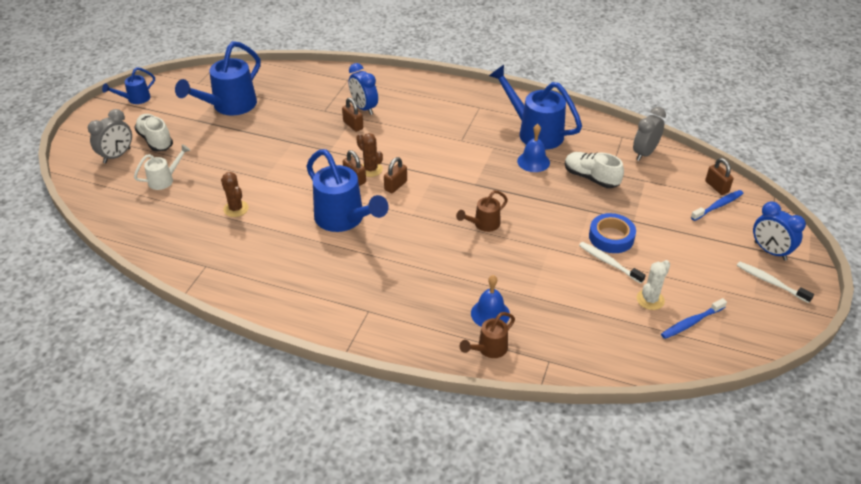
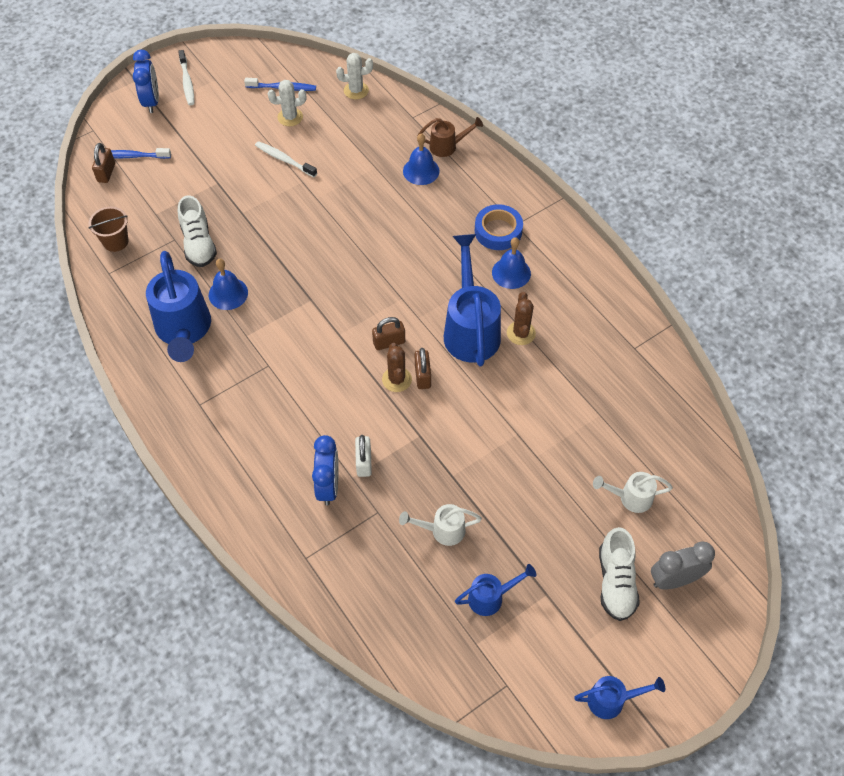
camera: 145 degrees left, 15 degrees up
(229, 106) = (491, 597): blue watering can -> blue watering can, size x0.52
(236, 209) = (571, 405): brown cactus -> brown cactus (521, 333)
(279, 118) = (442, 530): none -> white watering can
(342, 271) = (511, 273): none -> blue bell
(353, 125) = (364, 462): brown padlock -> white padlock
(483, 224) = (348, 251): brown watering can -> none
(609, 262) = (284, 160): white toothbrush -> white toothbrush turned 135 degrees clockwise
(611, 237) = (255, 179): blue tape -> blue tape (498, 231)
(628, 358) = (356, 90): none -> white cactus
(644, 153) = (115, 241): grey clock -> brown bucket

